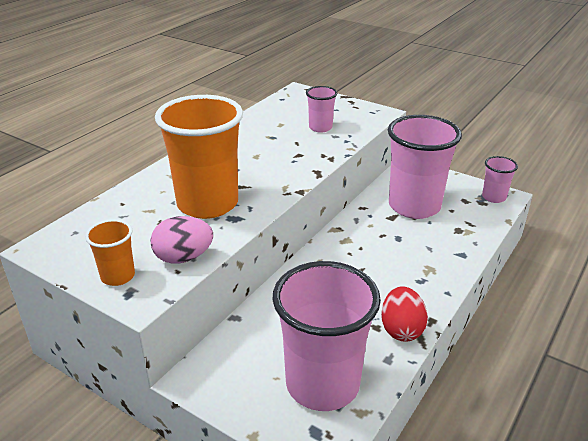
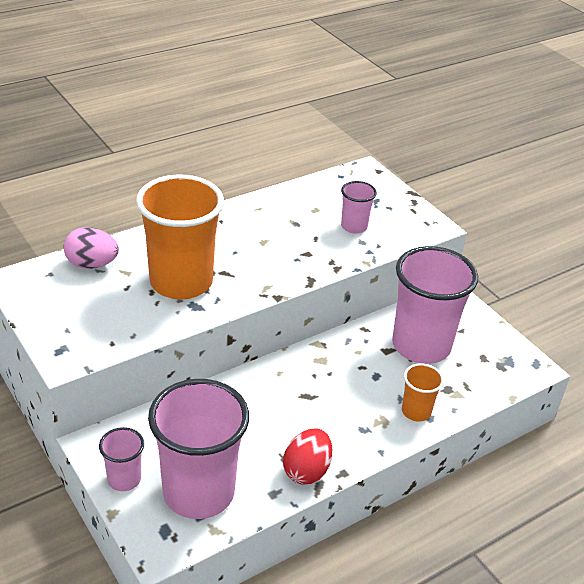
camera: 20 degrees right, 5 degrees up
(118, 276) = (60, 331): orange cup -> orange cup (416, 411)
(183, 258) = (125, 332): pink egg -> pink egg (92, 264)
(494, 197) = (519, 365): pink cup -> pink cup (124, 479)

